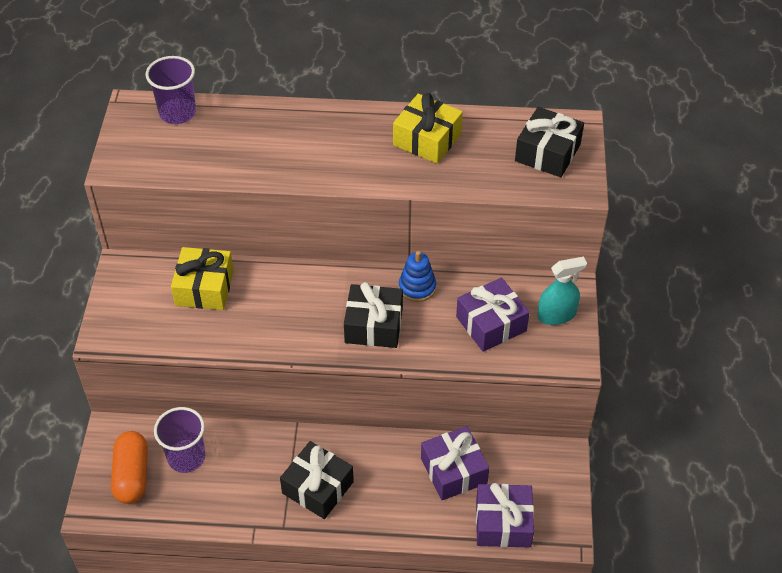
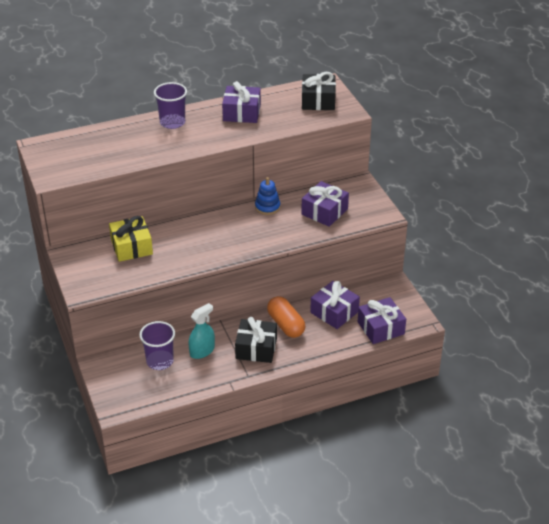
camera: 25 degrees left, 10 degrees down
(132, 475) = (130, 383): orange capsule -> orange capsule (285, 325)
(177, 113) = (71, 141): purple cup -> purple cup (172, 122)
(373, 325) = (254, 233): black gift -> none
(427, 139) = (241, 113): yellow gift -> purple gift
(556, 315) = (360, 196): turquoise spray bottle -> turquoise spray bottle (202, 351)

